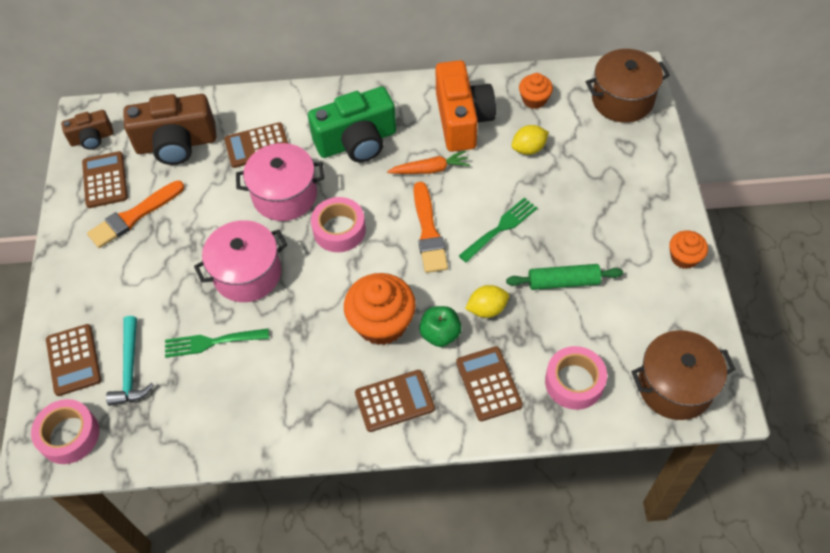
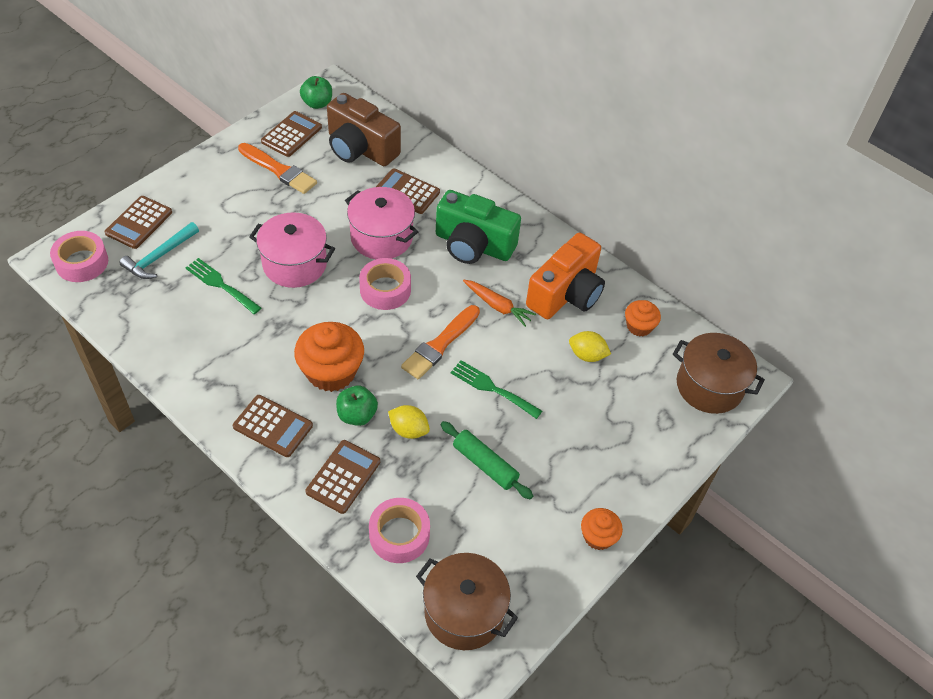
camera: 40 degrees right, 5 degrees down
(92, 138) = (317, 103): brown camera -> green apple
(134, 216) = (279, 170): orange brush -> orange brush turned 150 degrees counterclockwise
(501, 228) = (492, 388): green fork -> green fork turned 150 degrees counterclockwise

